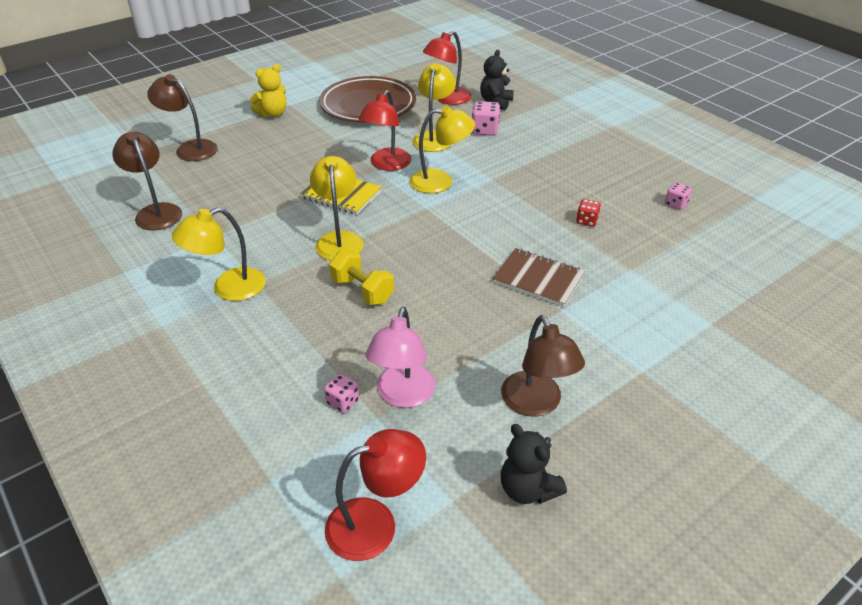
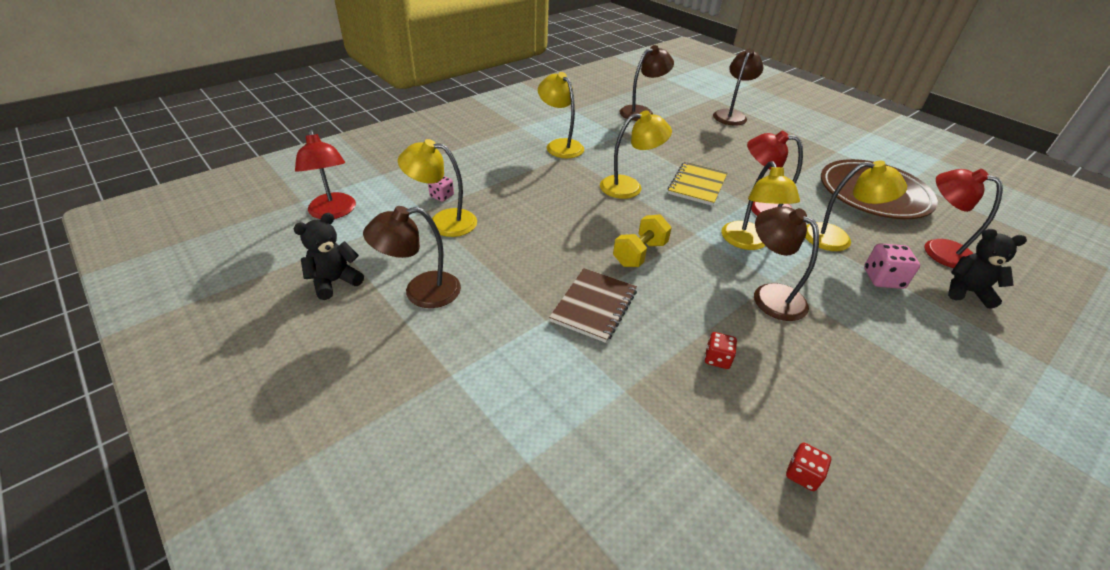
camera: 85 degrees right, 0 degrees up
(273, 113) = (813, 144): yellow teddy bear -> none
(362, 290) = (564, 200): yellow dumbbell -> yellow dumbbell (639, 254)
(403, 396) = (443, 222): pink lamp -> yellow lamp
(510, 184) = (770, 295): none -> brown lamp
(675, 204) = (802, 474): pink dice -> red dice

